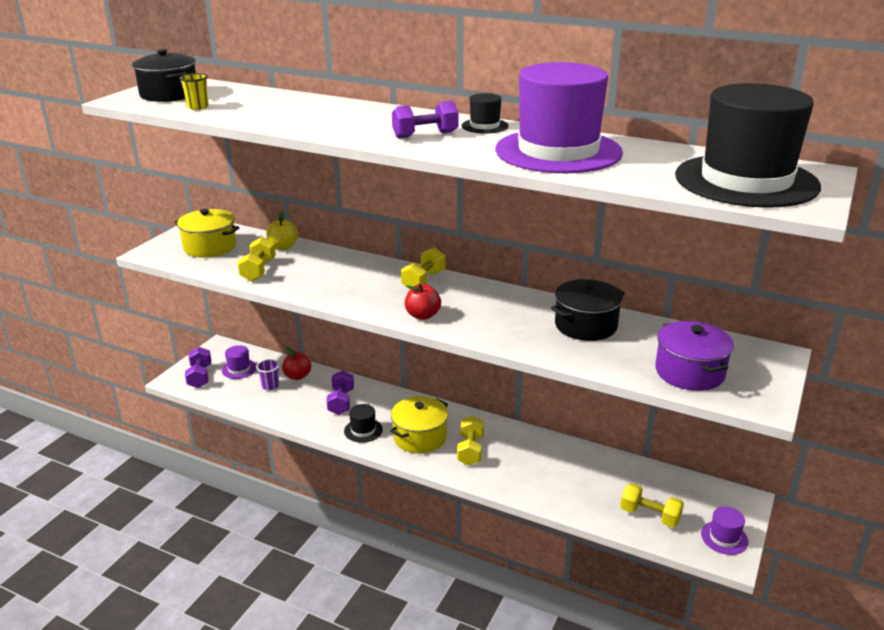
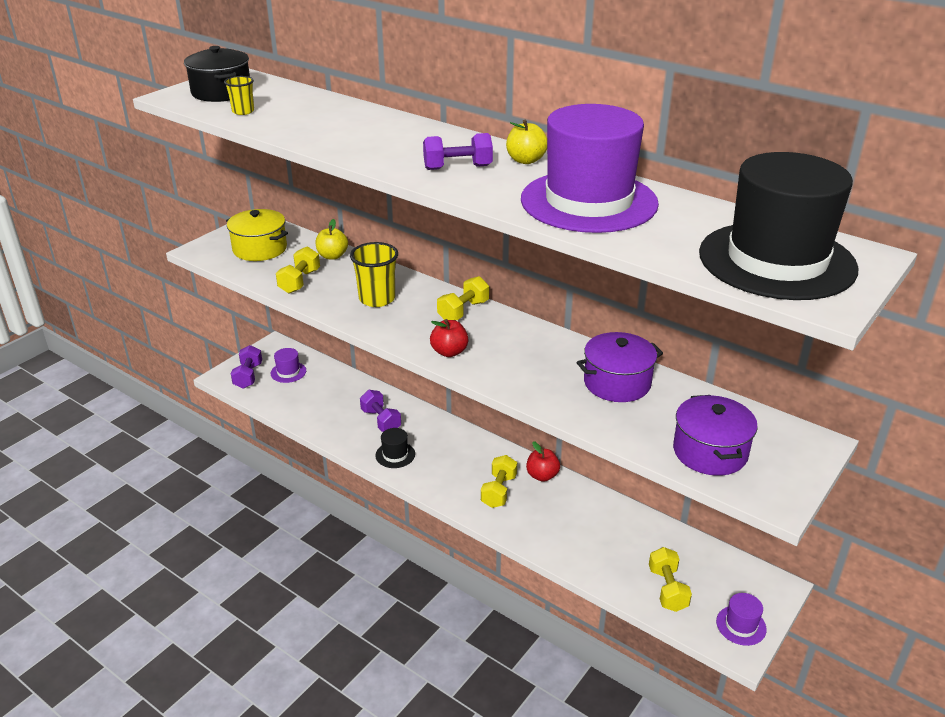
camera: 10 degrees right, 5 degrees up
(270, 386) = (314, 394): purple cup -> none
(297, 376) = (344, 387): red apple -> red apple (542, 476)
(338, 278) = (377, 299): none -> yellow cup
(341, 402) = (381, 421): purple dumbbell -> purple dumbbell turned 45 degrees counterclockwise
(420, 437) = (450, 469): yellow pot -> none
(484, 126) = (526, 160): black hat -> yellow apple
(586, 325) = (617, 383): black pot -> purple pot
(650, 516) = (667, 589): yellow dumbbell -> yellow dumbbell turned 45 degrees clockwise

